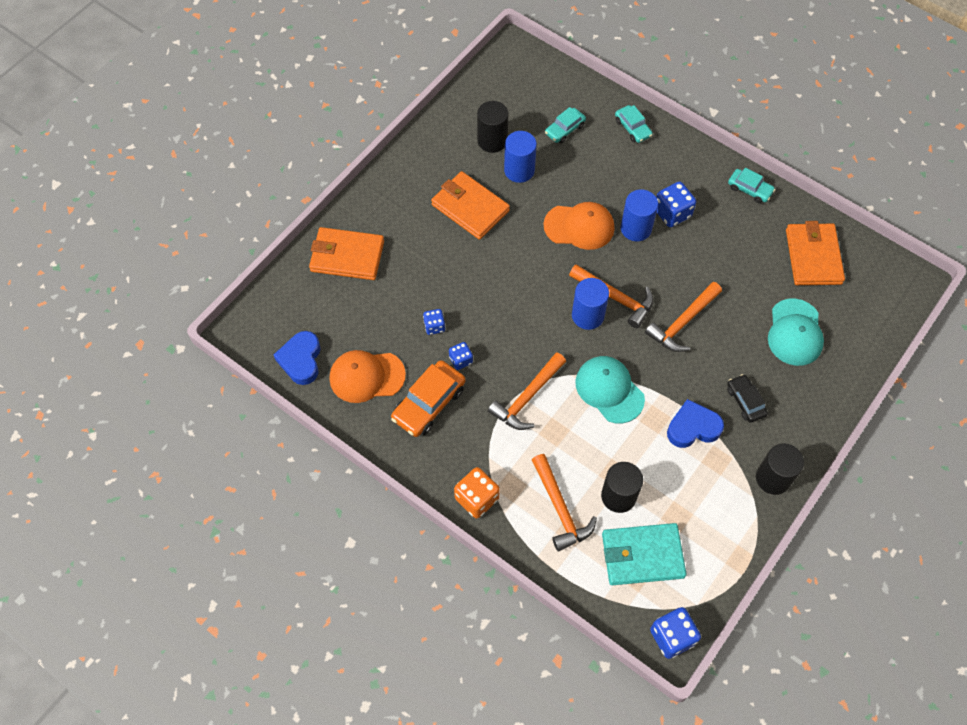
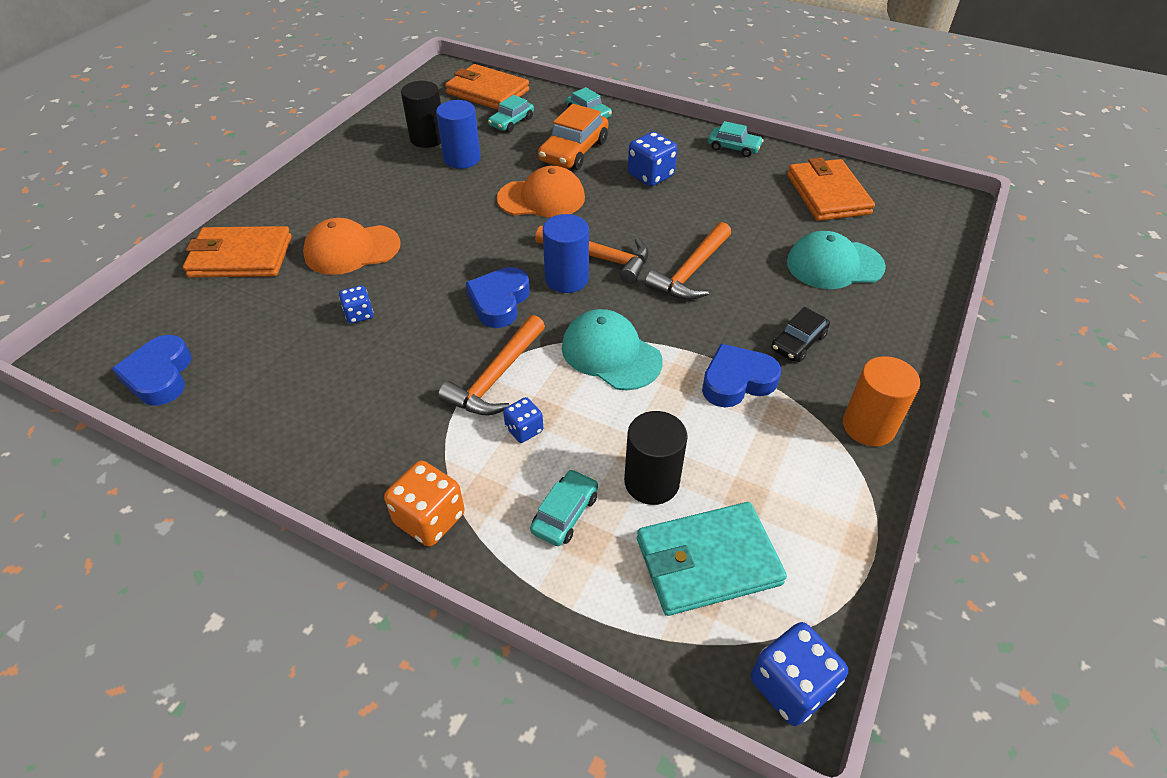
camera: 10 degrees left, 15 degrees down
(366, 376) = (258, 383): orange cap -> orange cap (352, 250)
(429, 403) = (351, 403): orange car -> orange car (574, 151)
(461, 360) = (397, 346): blue dice -> blue dice (524, 429)
(470, 208) = (403, 196): orange wallet -> orange wallet (487, 92)
(535, 330) = (499, 302): none -> blue heart
(560, 509) = (565, 513): orange hammer -> turquoise car
(636, 228) = (610, 192): blue cylinder -> none
(745, 401) = (798, 342): black car -> black car turned 105 degrees counterclockwise
(773, 478) = (868, 426): black cylinder -> orange cylinder
(795, 332) = (834, 265): turquoise cap -> turquoise cap turned 90 degrees clockwise

